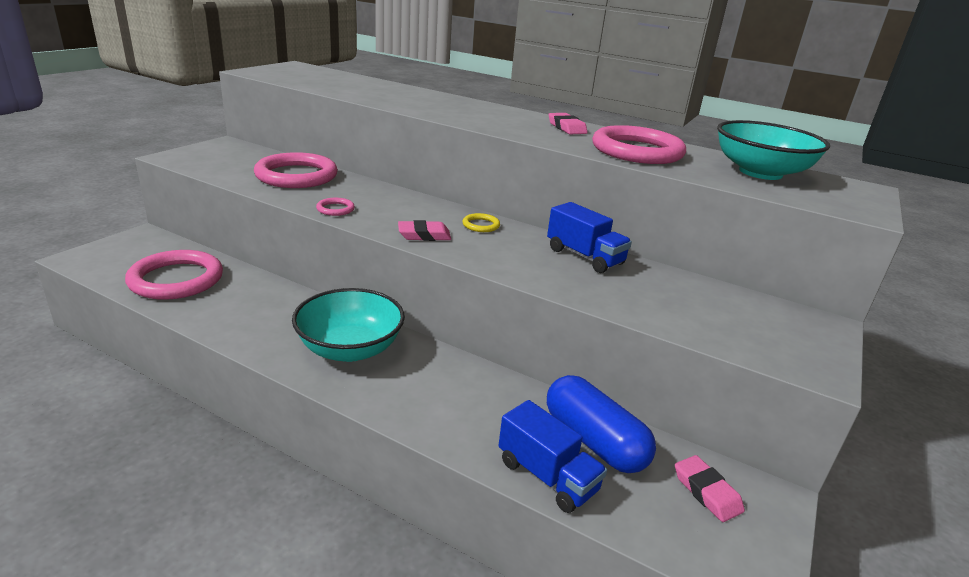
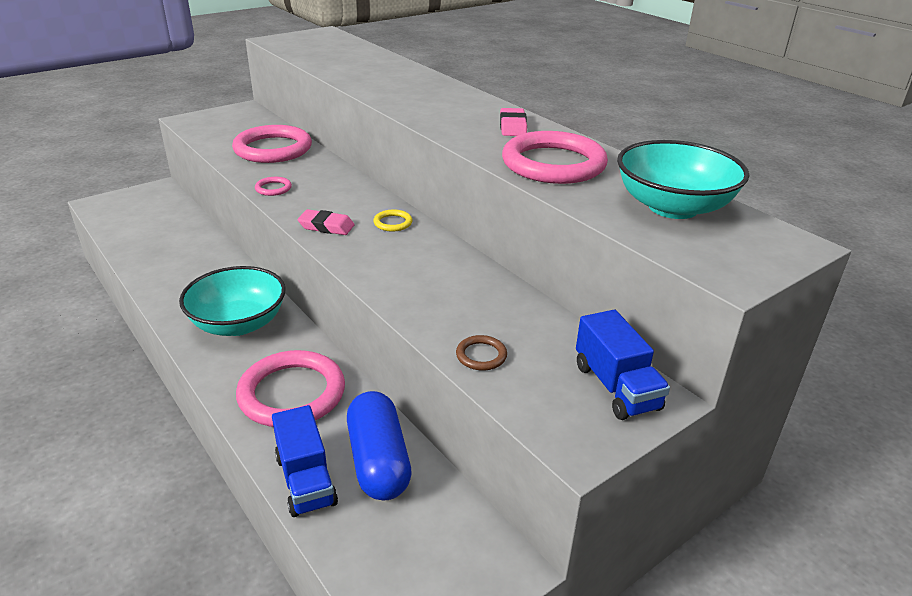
camera: 25 degrees right, 5 degrees up
(176, 279) = (153, 234): pink ring -> pink ring (292, 393)
(584, 257) = (463, 273): blue truck -> blue truck (616, 387)
(672, 317) = (481, 355): none -> brown ring
(706, 492) = (443, 540): pink eraser -> none

